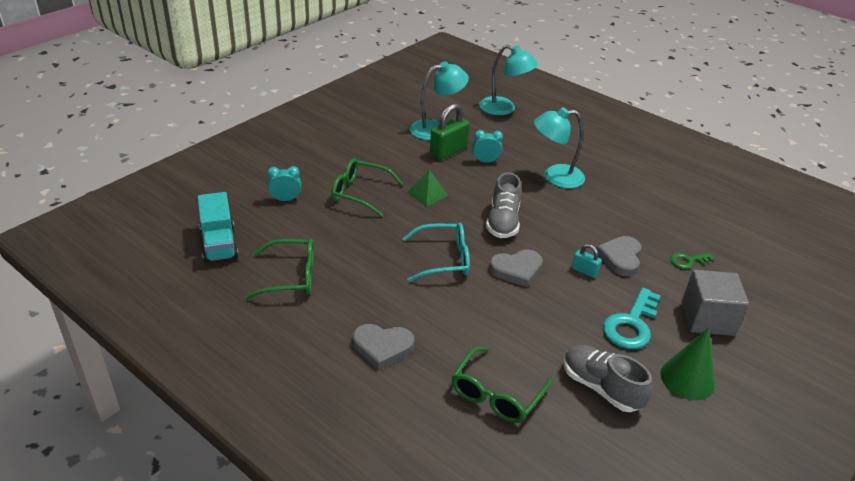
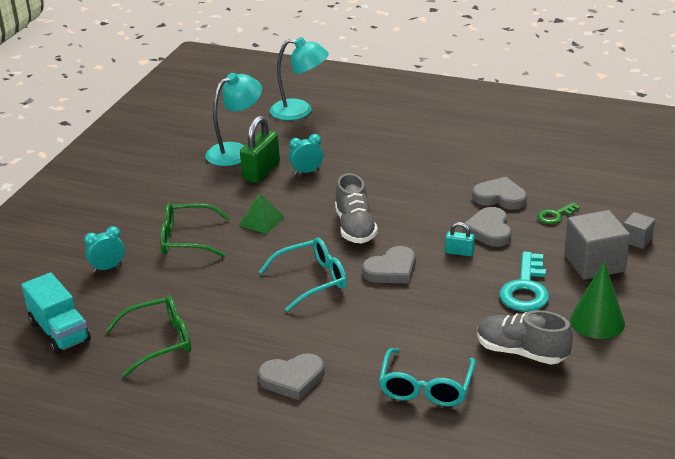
camera: 15 degrees left, 5 degrees down
(496, 394) = (426, 387): green glasses -> turquoise glasses
(555, 177) = (388, 169): turquoise lamp -> none
(643, 229) = (500, 197): none -> grey heart
(758, 307) = (637, 240): none -> grey cube

